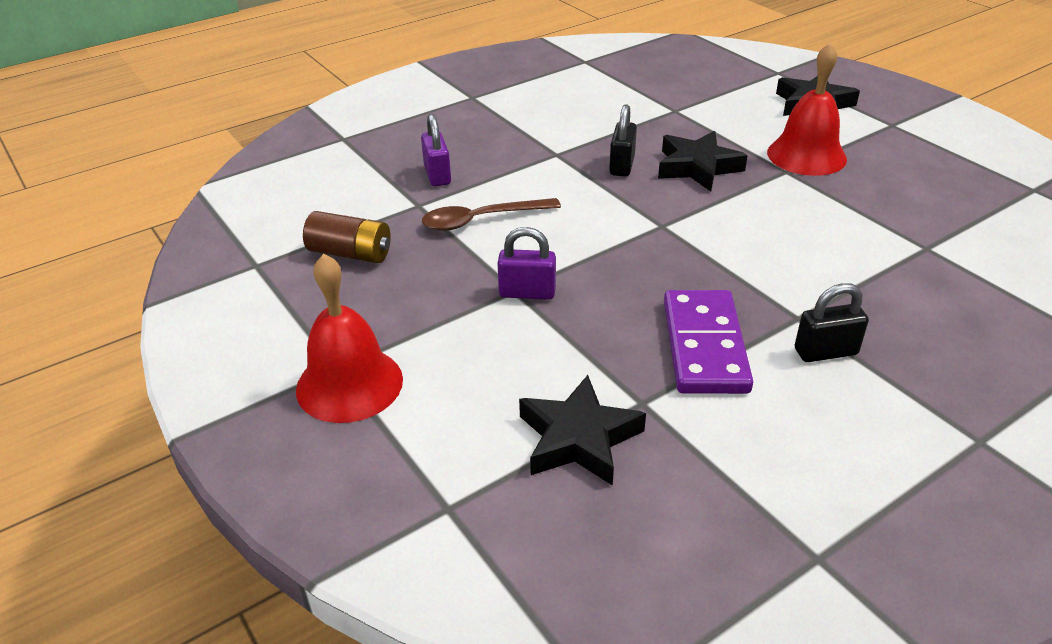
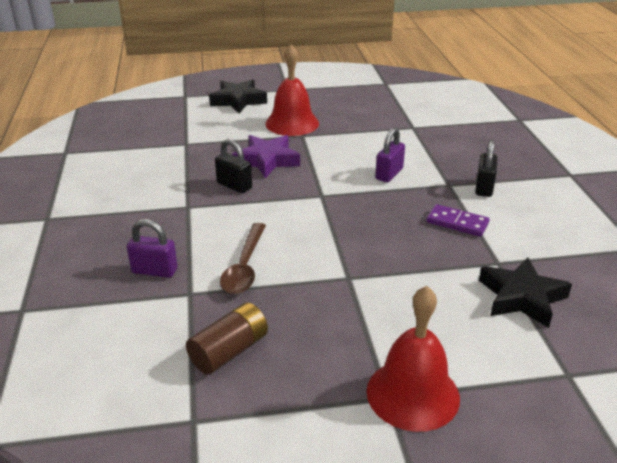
camera: 65 degrees left, 5 degrees down
(527, 292) = (356, 273): purple padlock -> purple padlock (389, 174)
(697, 167) = (267, 160): black star -> purple star
(704, 346) = (457, 223): purple domino -> purple domino, size x0.60

